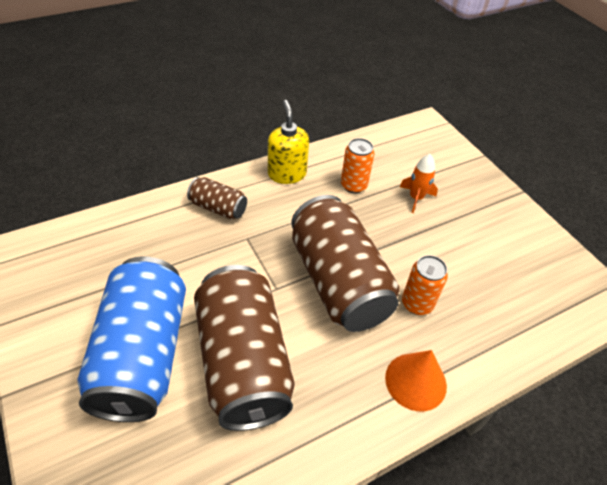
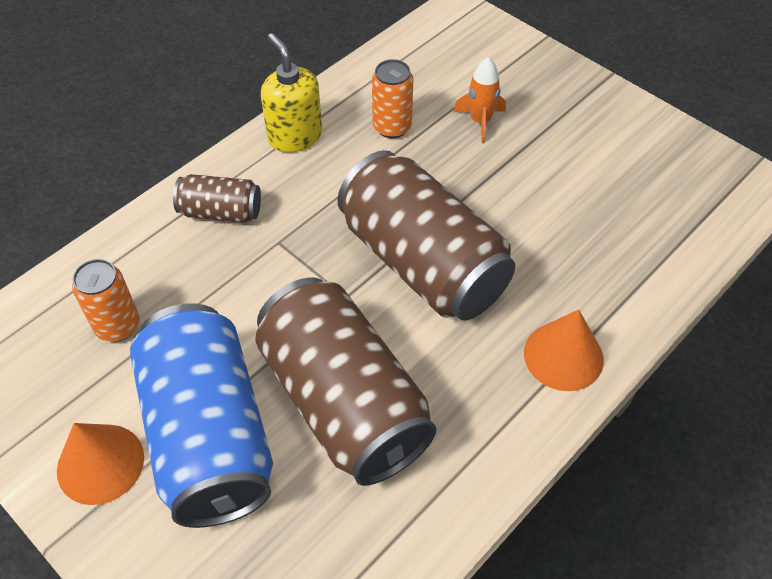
camera: 15 degrees left, 5 degrees up
(64, 349) = (100, 463): none -> orange cone
(417, 304) = (531, 261): orange can -> orange can (117, 326)

